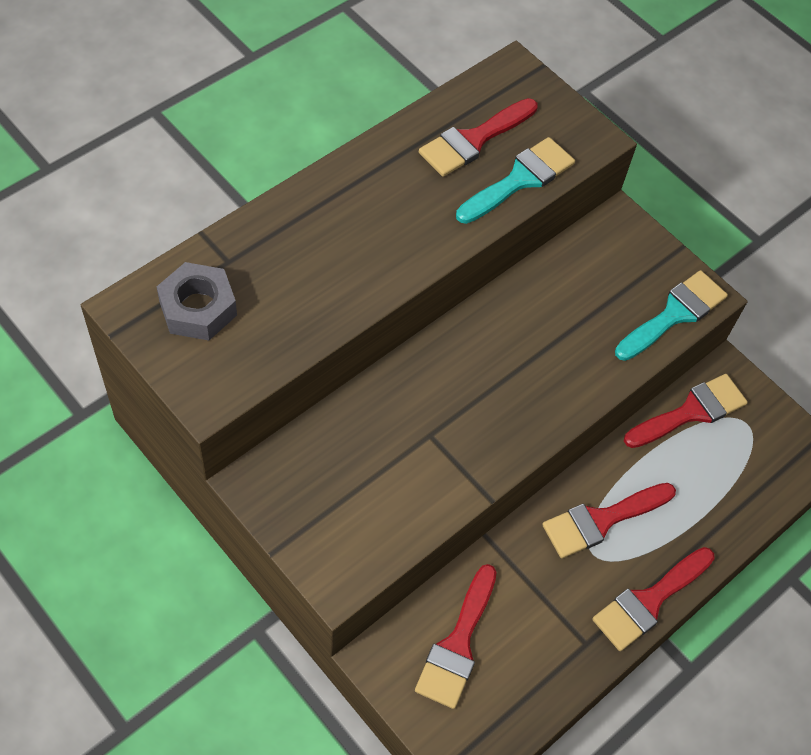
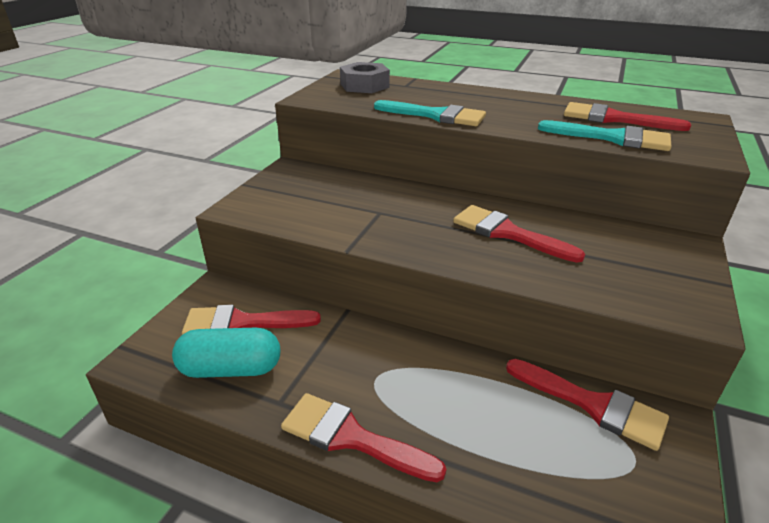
camera: 70 degrees right, 25 degrees down
(524, 673) = (231, 369): none -> turquoise capsule
(601, 520) = (413, 374): red brush -> red brush (507, 233)
(674, 314) = (647, 298): turquoise brush -> turquoise brush (436, 115)

